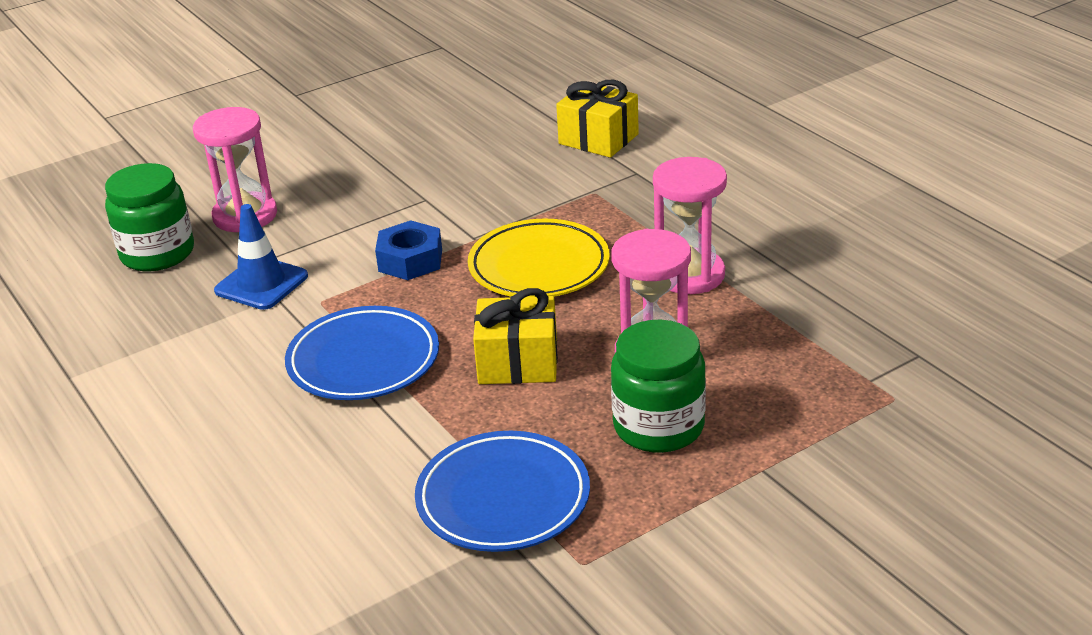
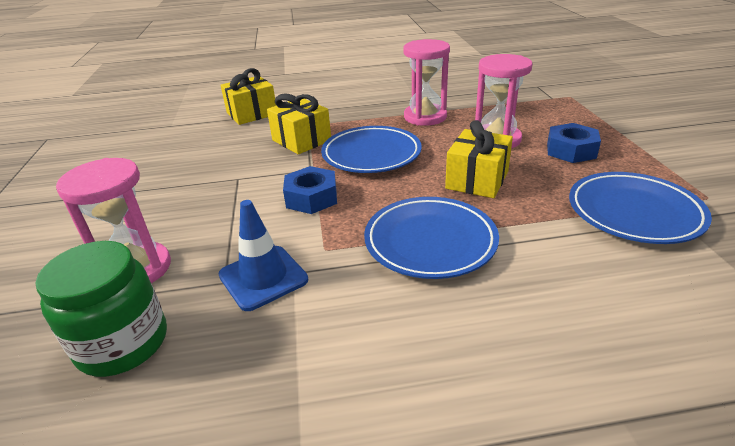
camera: 65 degrees left, 0 degrees up
(539, 266) = (371, 154): yellow plate -> blue plate
(544, 204) = (301, 140): none -> yellow gift
(658, 426) = (571, 150): green jar -> blue nut

